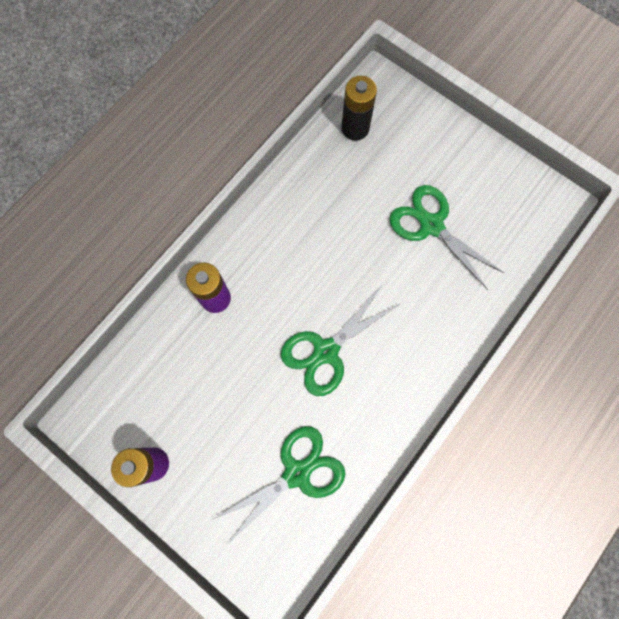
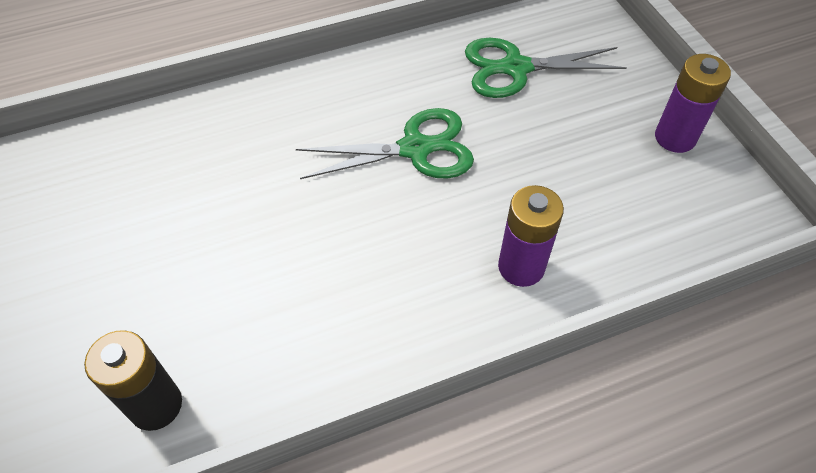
camera: 150 degrees left, 20 degrees down
(431, 225) = (181, 214): green scissors -> none

